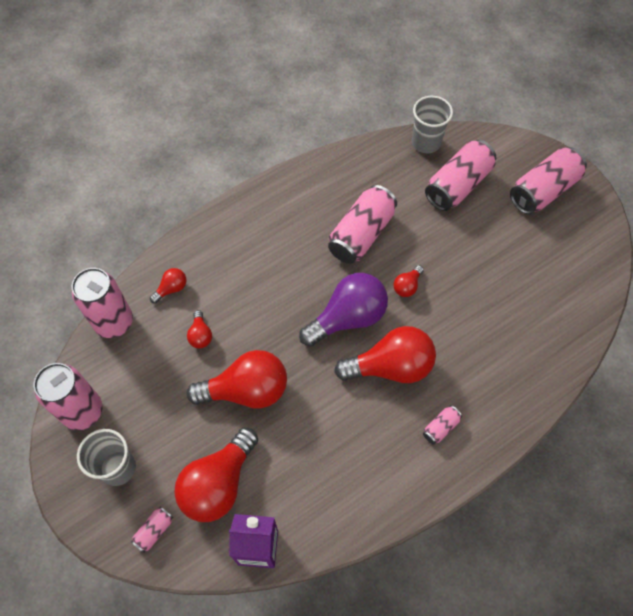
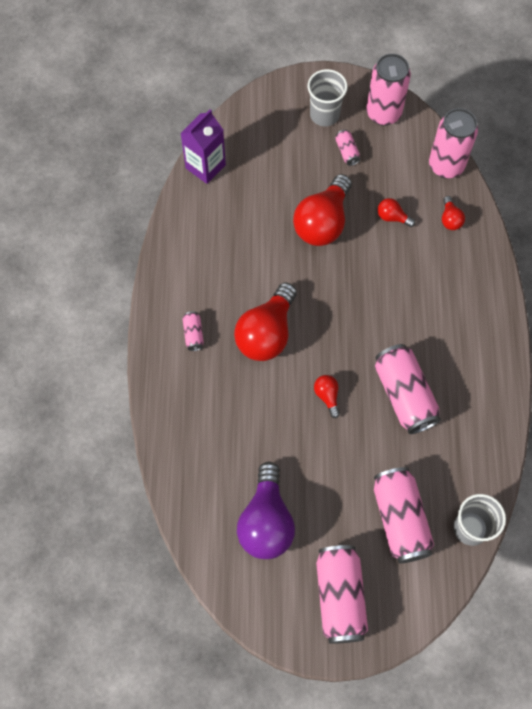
camera: 125 degrees right, 5 degrees up
(154, 531) = (264, 114): pink can -> pink can (347, 152)
(218, 483) = (266, 167): red light bulb -> none
(348, 318) = (331, 330): purple light bulb -> purple light bulb (266, 521)

